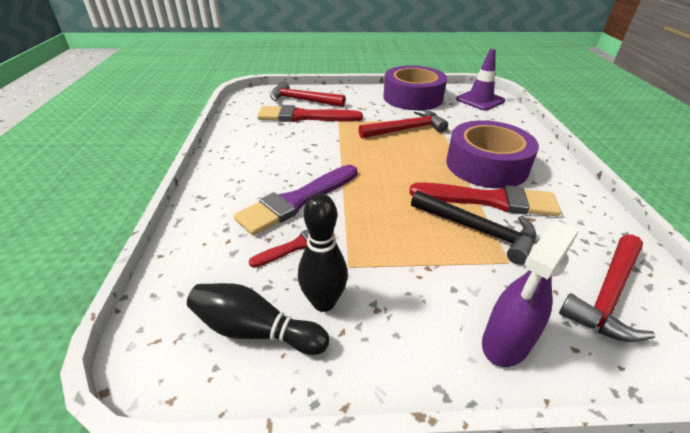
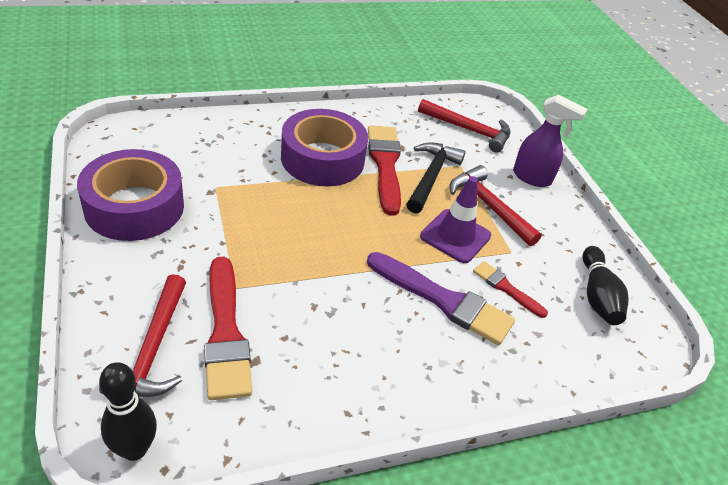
camera: 110 degrees left, 5 degrees up
(323, 302) = (553, 262): black bowling pin -> black bowling pin (134, 449)
(406, 129) = (250, 215): red hammer -> red hammer (488, 206)
(480, 100) = (142, 142): purple traffic cone -> purple traffic cone (455, 236)

